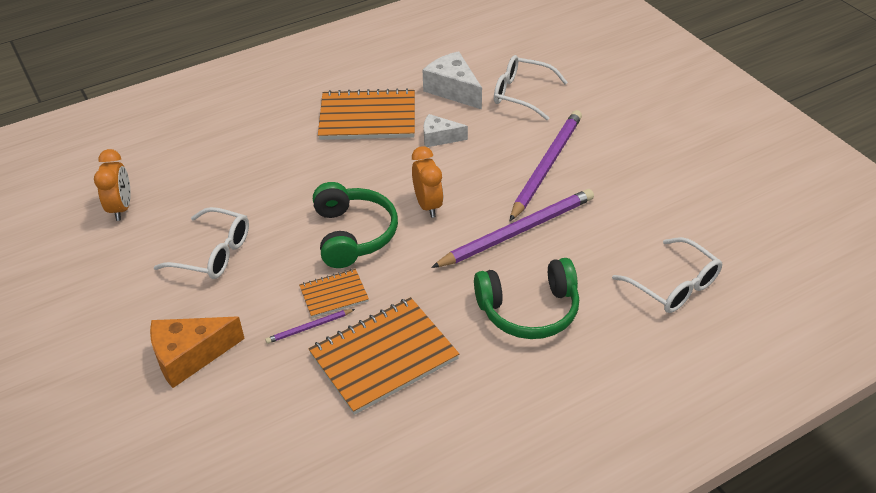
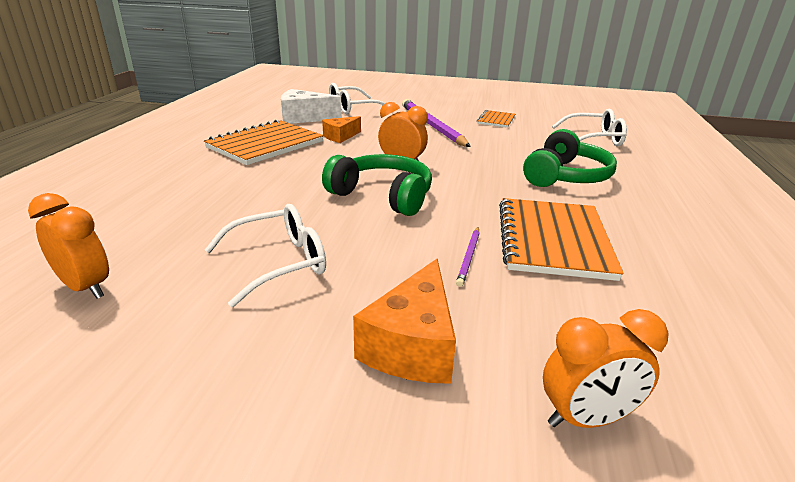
camera: 50 degrees left, 15 degrees down
(191, 451) = (586, 418): none -> orange clock
(334, 294) = (442, 230): orange notebook -> orange notebook (496, 120)
(439, 138) = (340, 136): white cheese -> orange cheese
(517, 231) = (479, 152): purple pencil -> none

